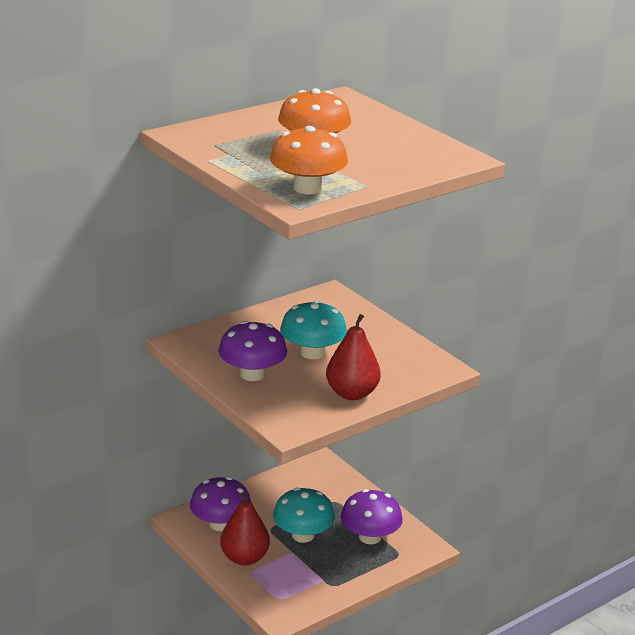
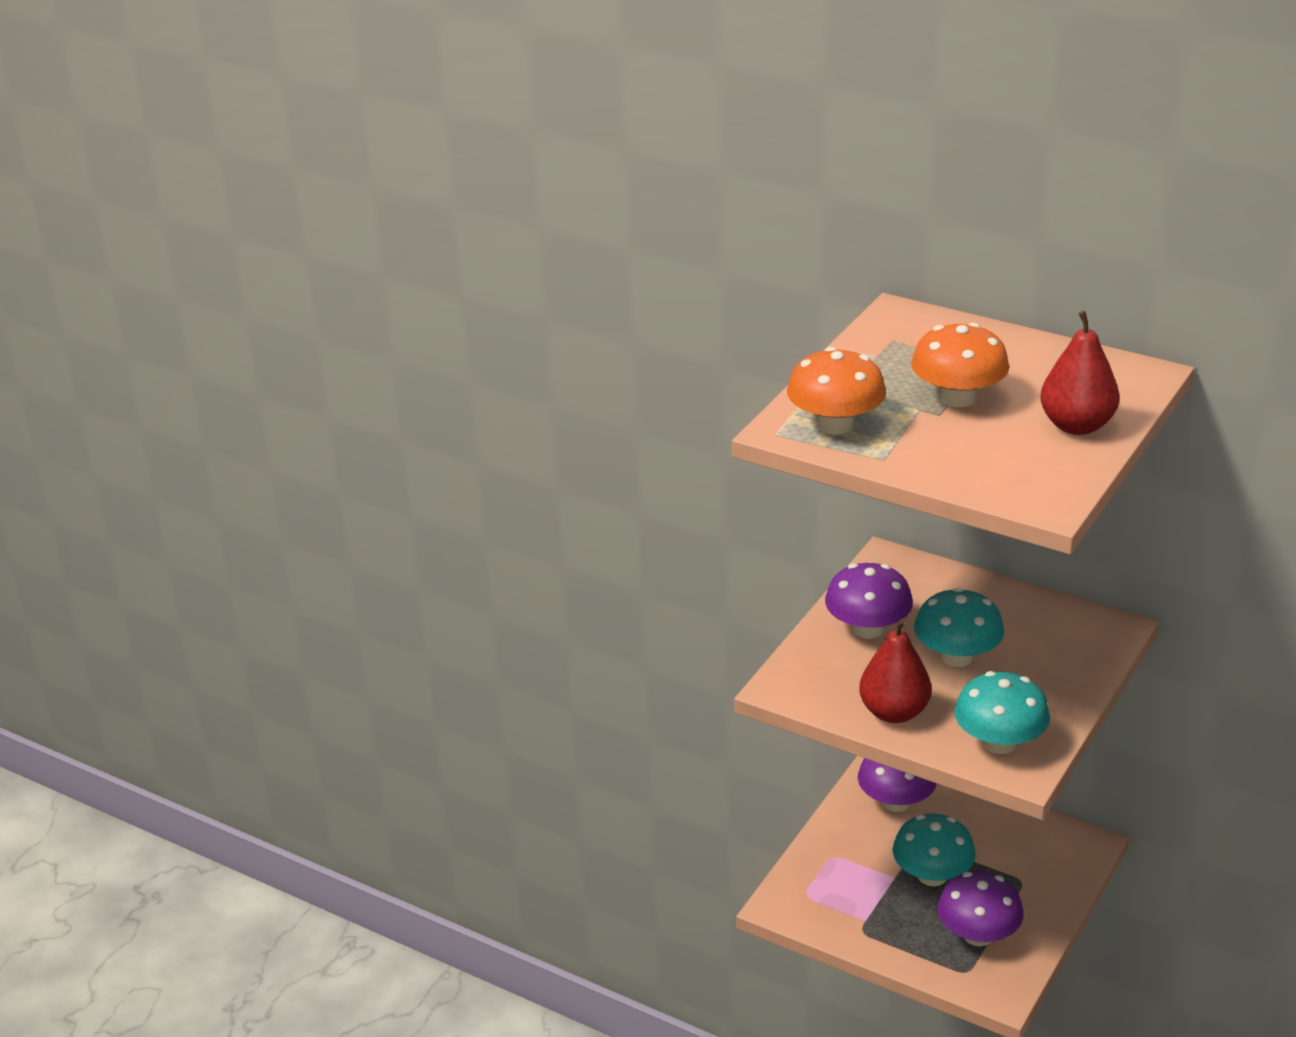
camera: 70 degrees right, 5 degrees up
(244, 558) = (852, 842): red pear -> red pear (1076, 425)
(411, 367) = (999, 742): none -> turquoise mushroom

